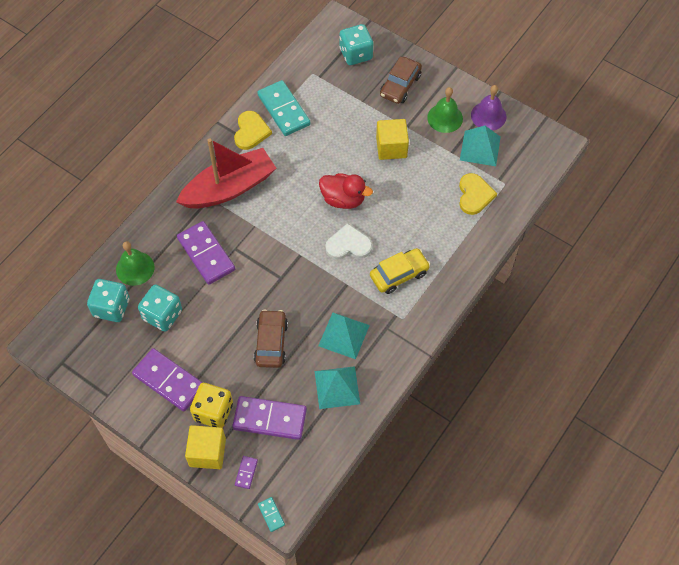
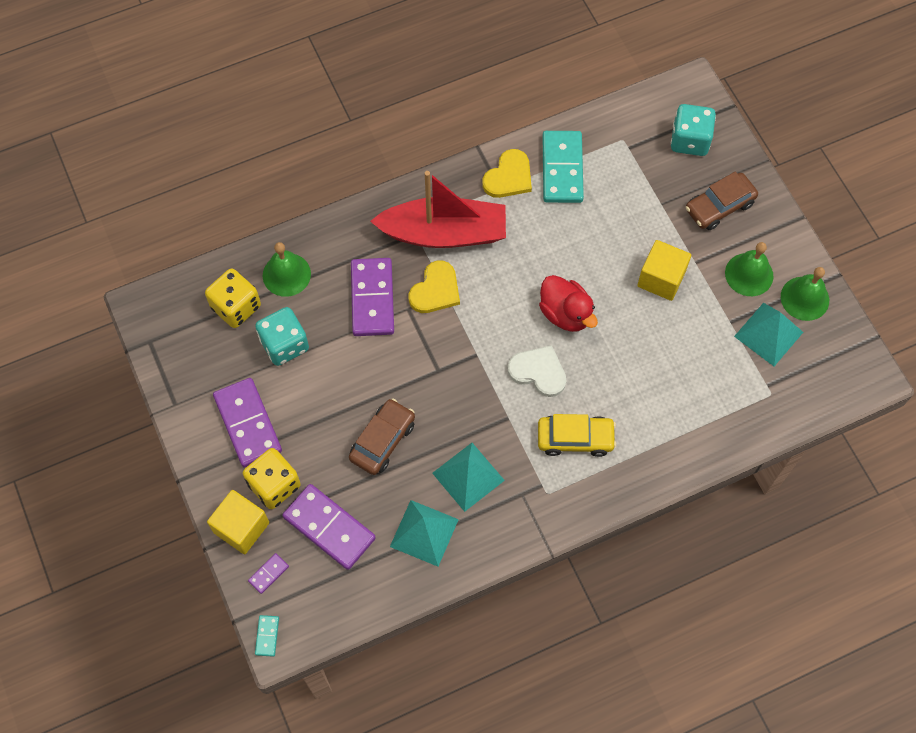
camera: 30 degrees right, 5 degrees up
(111, 307) = (236, 307): turquoise dice -> yellow dice
(474, 195) = (725, 389): yellow heart -> yellow heart (435, 290)
(488, 116) = (804, 298): purple bell -> green bell

